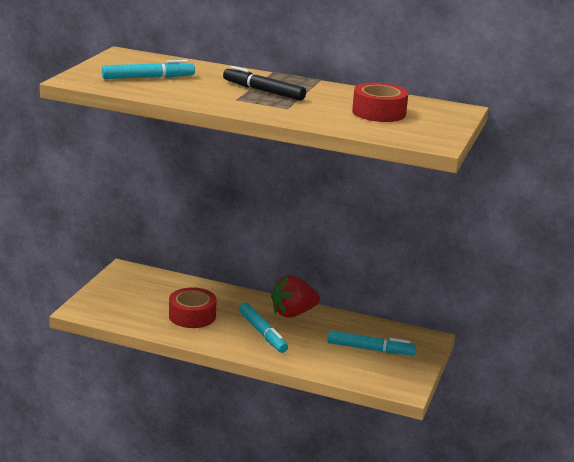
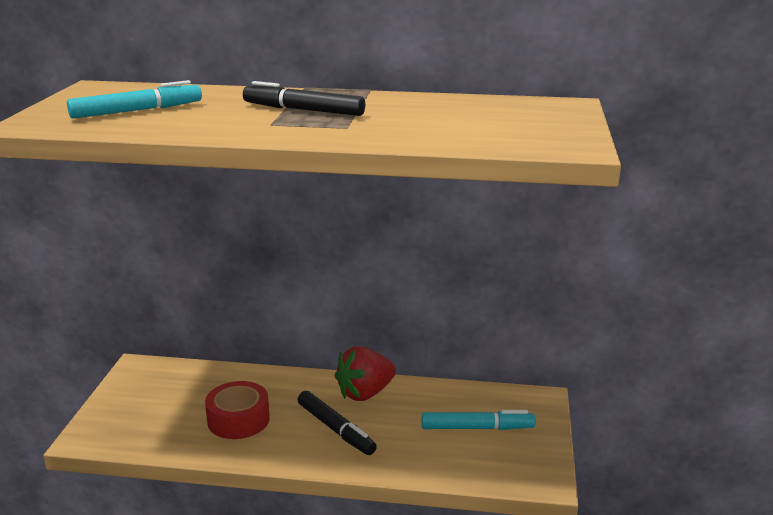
camera: 10 degrees left, 0 degrees up
(262, 333) = (335, 429): turquoise marker -> black marker
(379, 112) = (471, 119): red tape -> none

